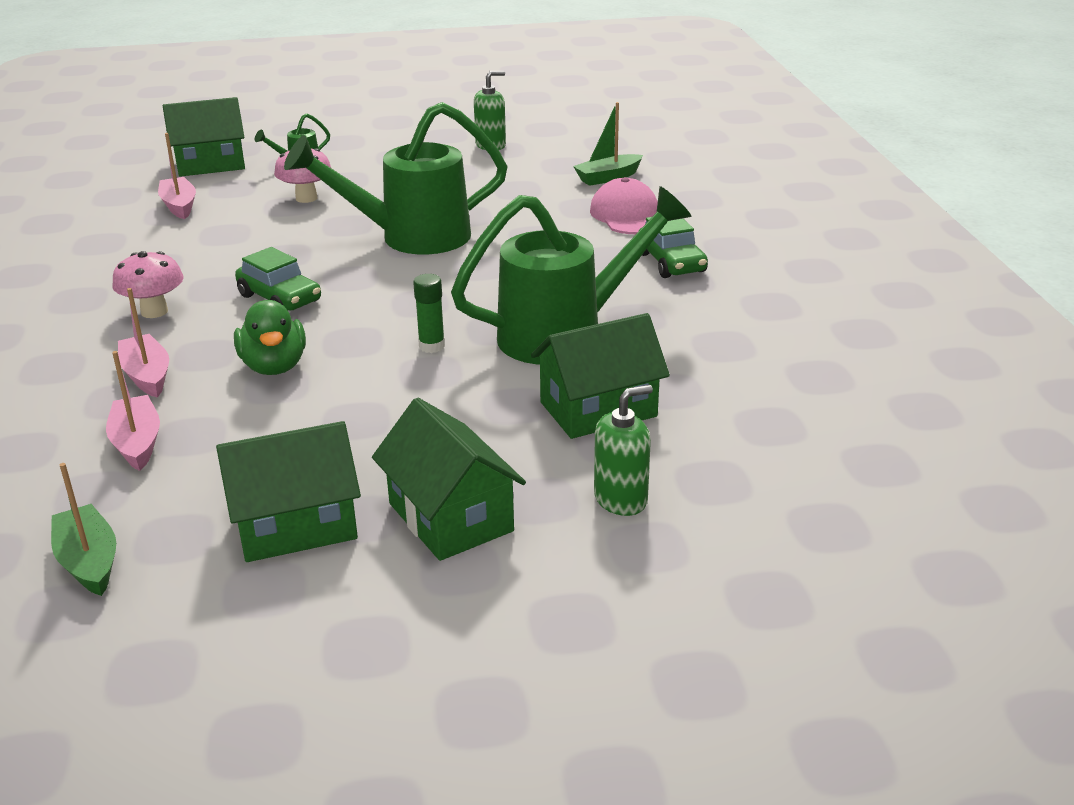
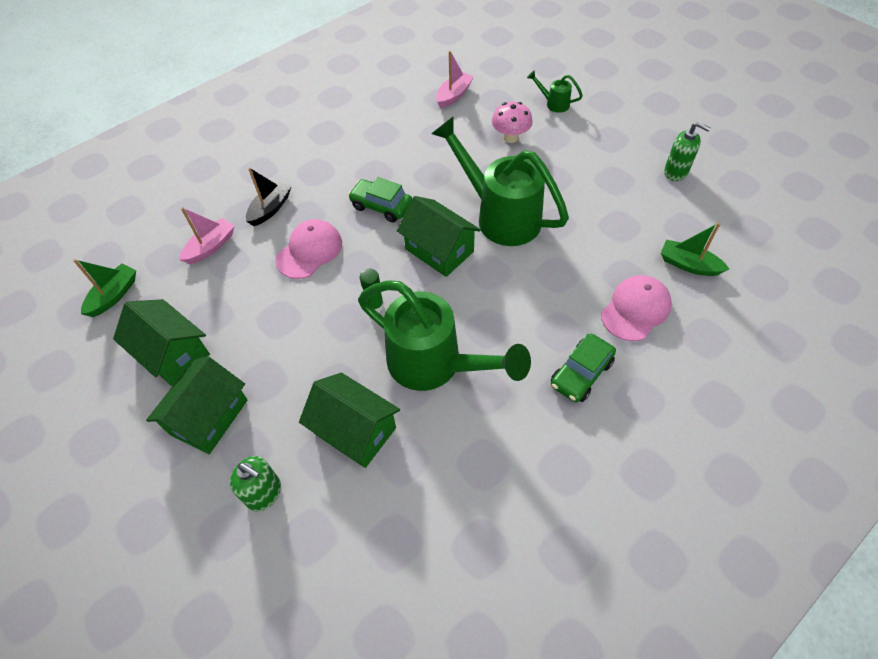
camera: 60 degrees right, 25 degrees up
(147, 375) = (271, 208): pink boat -> black boat
(154, 312) = (332, 168): pink mushroom -> none
(211, 164) = (516, 71): green house -> green house (439, 250)
(274, 366) = (309, 251): green duck -> pink cap
(280, 298) = (381, 206): green car -> green car turned 105 degrees clockwise

